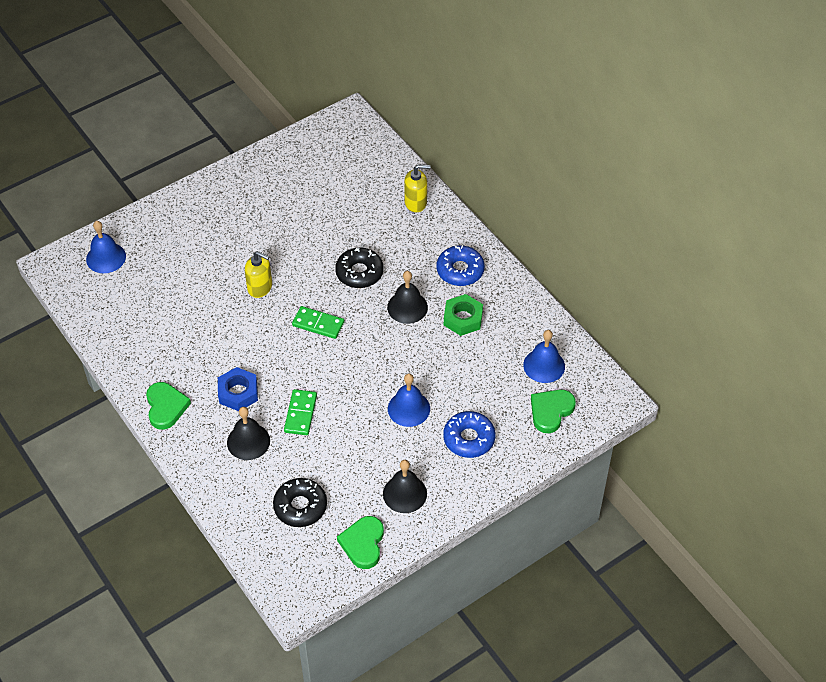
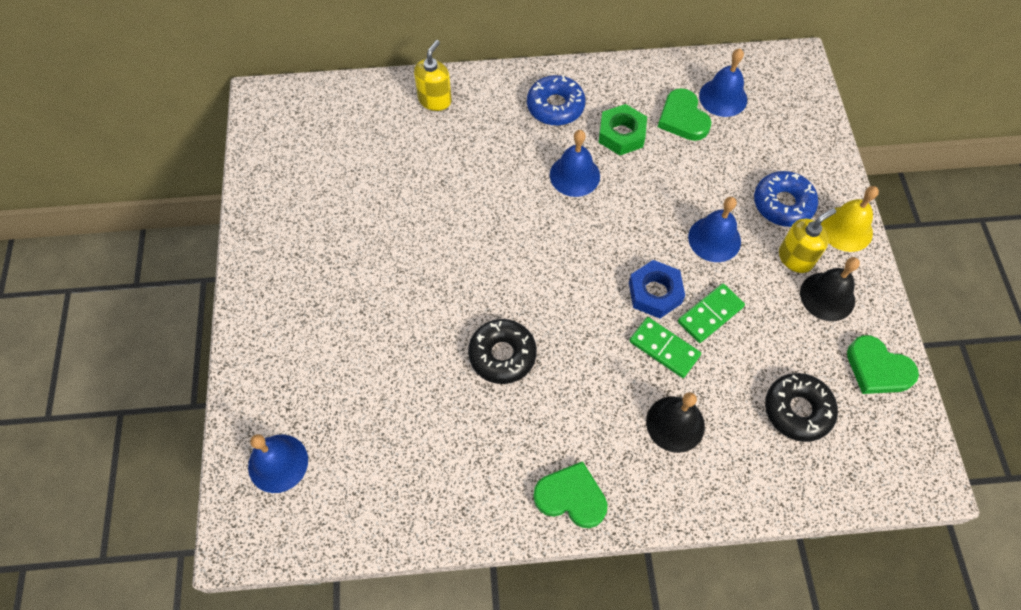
camera: 60 degrees left, 10 degrees up
(238, 393) = (596, 402): blue nut -> blue nut (655, 293)
(260, 287) = (451, 305): yellow soap dispenser -> yellow soap dispenser (795, 258)
(318, 324) = (544, 270): green domino -> green domino (710, 314)
(359, 272) = (496, 196): black donut -> black donut (502, 355)
(407, 307) = (574, 175): black bell -> blue bell
(473, 486) = (846, 229): none -> yellow bell
(551, 411) = (783, 119): green heart -> green heart (683, 118)

